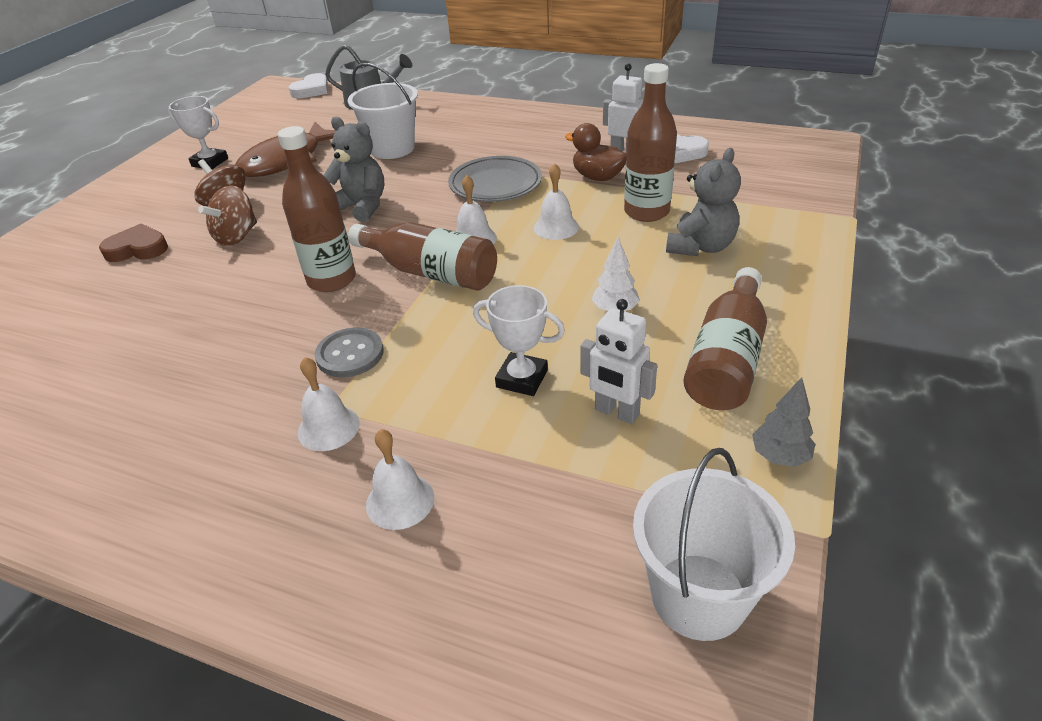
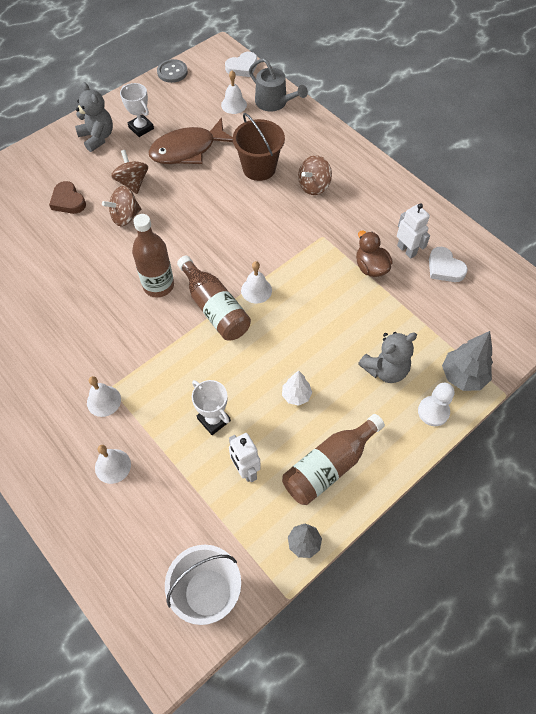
camera: 25 degrees right, 20 degrees up
(137, 249) = (68, 201): brown heart -> brown heart turned 150 degrees counterclockwise
(350, 354) = (138, 353): grey button -> grey button (172, 72)
(361, 206) = (208, 223): grey teddy bear -> grey teddy bear (97, 137)
(392, 148) = (259, 168): white bucket -> brown bucket
(471, 142) = (314, 186): none -> brown spinning top
(495, 184) = (301, 242): grey plate -> none
(556, 227) = (311, 305): white bell -> white bell (234, 104)
(646, 212) = (376, 319): brown bottle -> none
(793, 220) = (462, 376): none -> grey tree
(795, 260) = (433, 411): none -> white pawn

